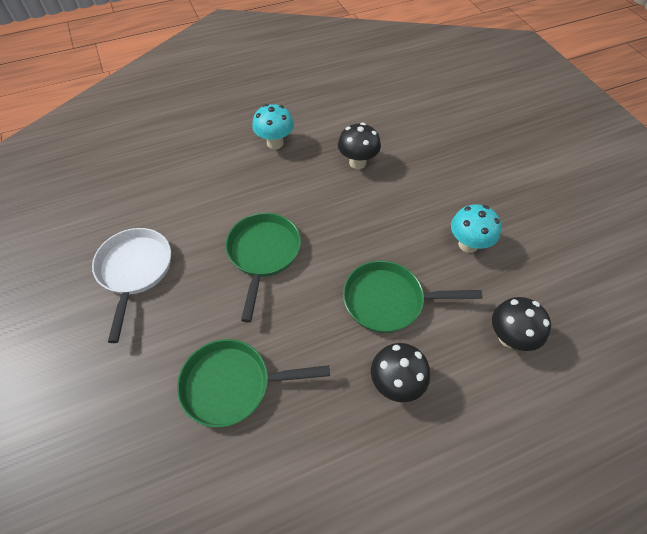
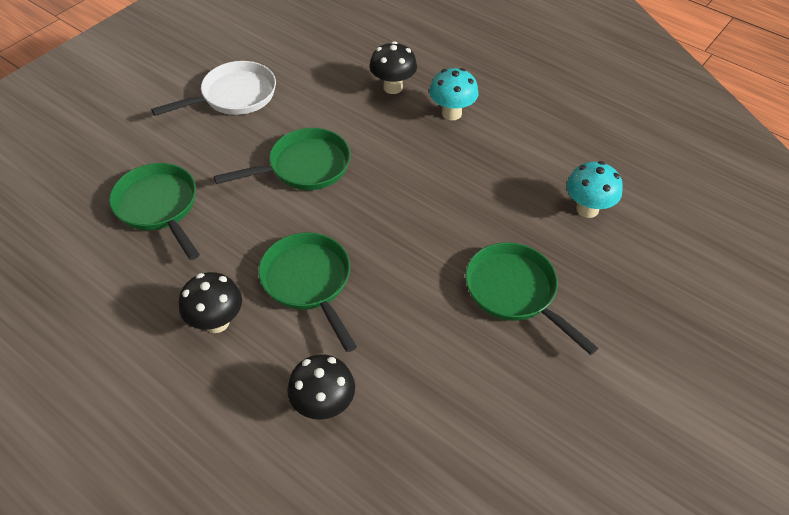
camera: 60 degrees right, 5 degrees down
(357, 162) = (478, 187): black mushroom -> black mushroom (393, 87)
(460, 187) = (515, 292): none -> green pan
(468, 244) = (430, 327): turquoise mushroom -> turquoise mushroom (587, 209)

